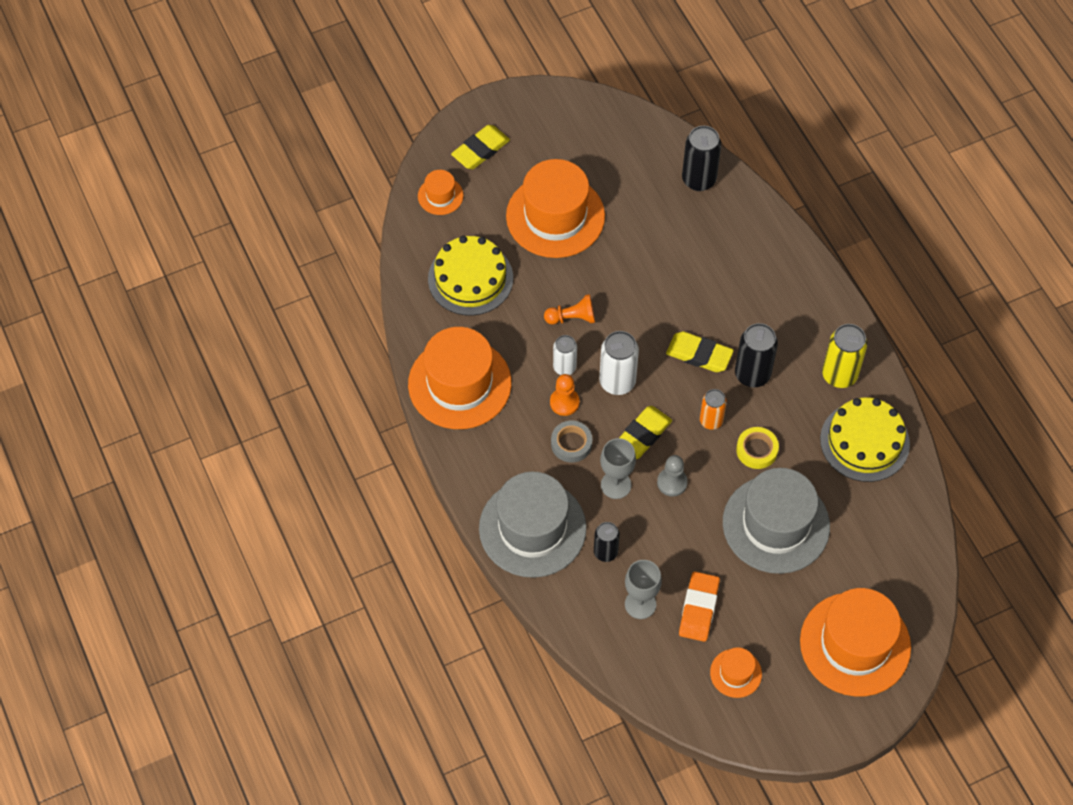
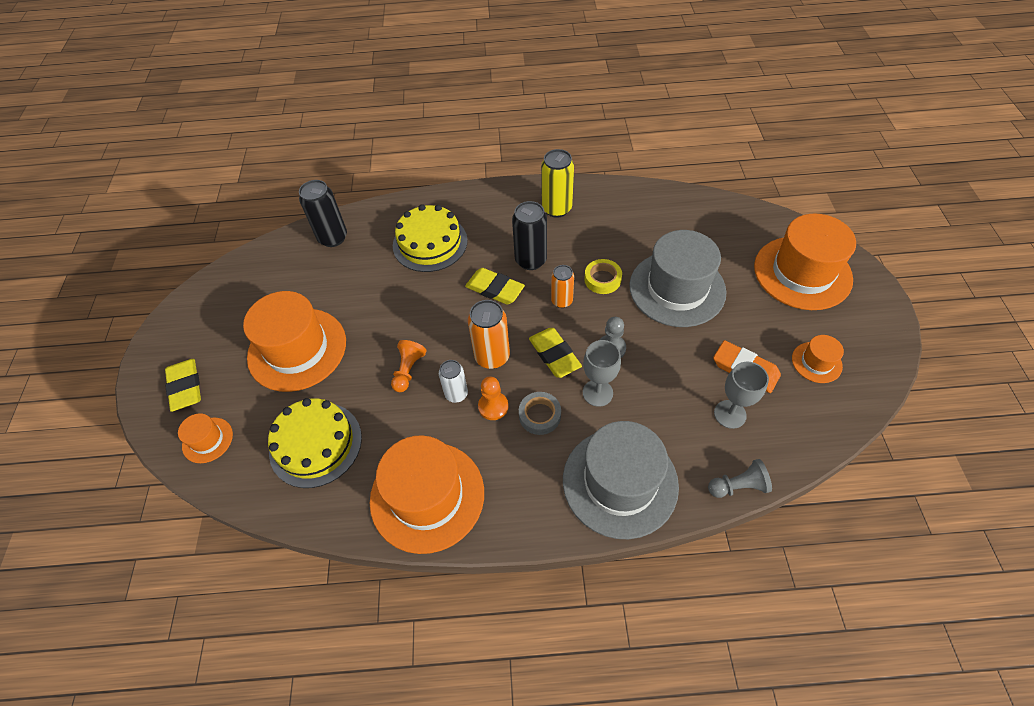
camera: 65 degrees left, 5 degrees down
(567, 624) = (738, 486): none -> grey pawn
(605, 552) = (666, 425): black can -> none
(617, 382) = (492, 357): white can -> orange can
(699, 354) = (495, 289): yellow eraser -> yellow eraser turned 75 degrees clockwise
(864, 441) = (621, 212): yellow cake -> yellow cake (430, 243)

